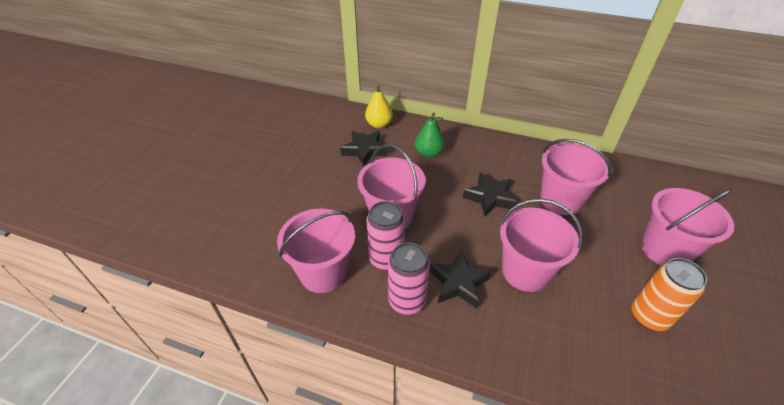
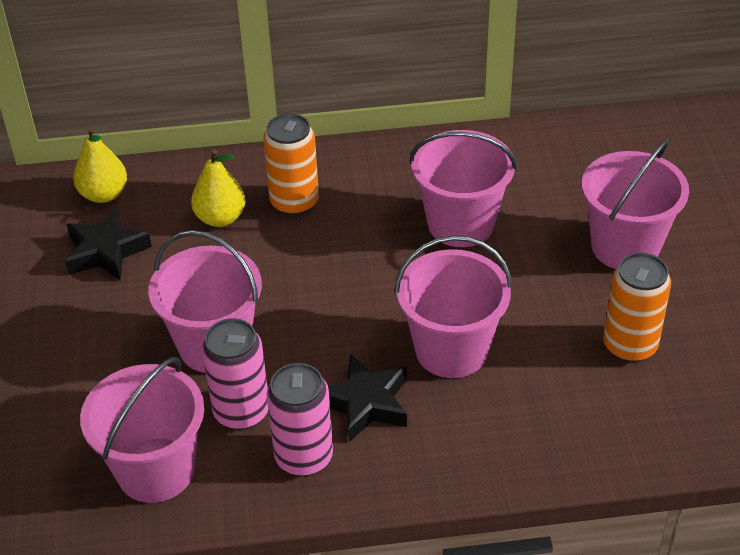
camera: 25 degrees left, 0 degrees up
(428, 153) = (220, 218): green pear -> yellow pear
(471, 158) = (294, 202): none -> orange can
(489, 198) = (353, 259): black star -> none

